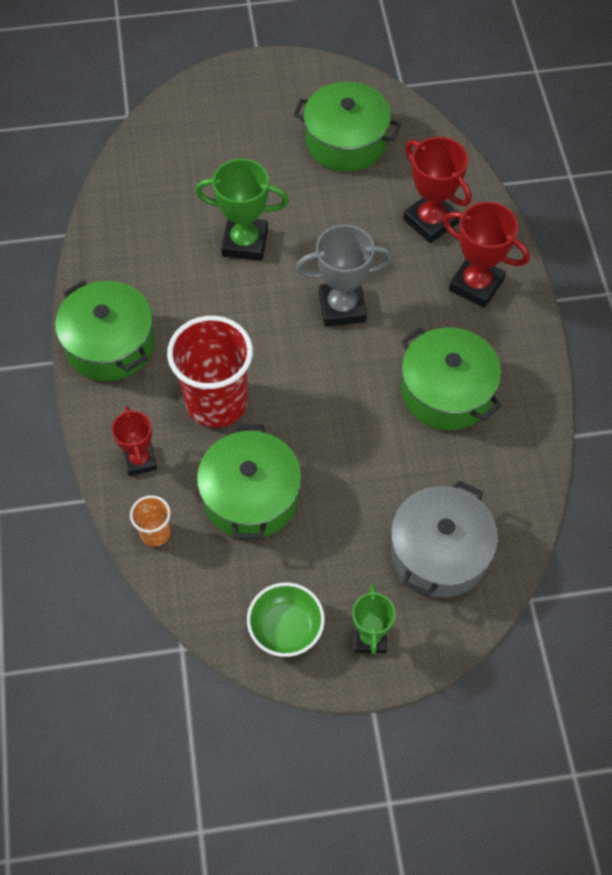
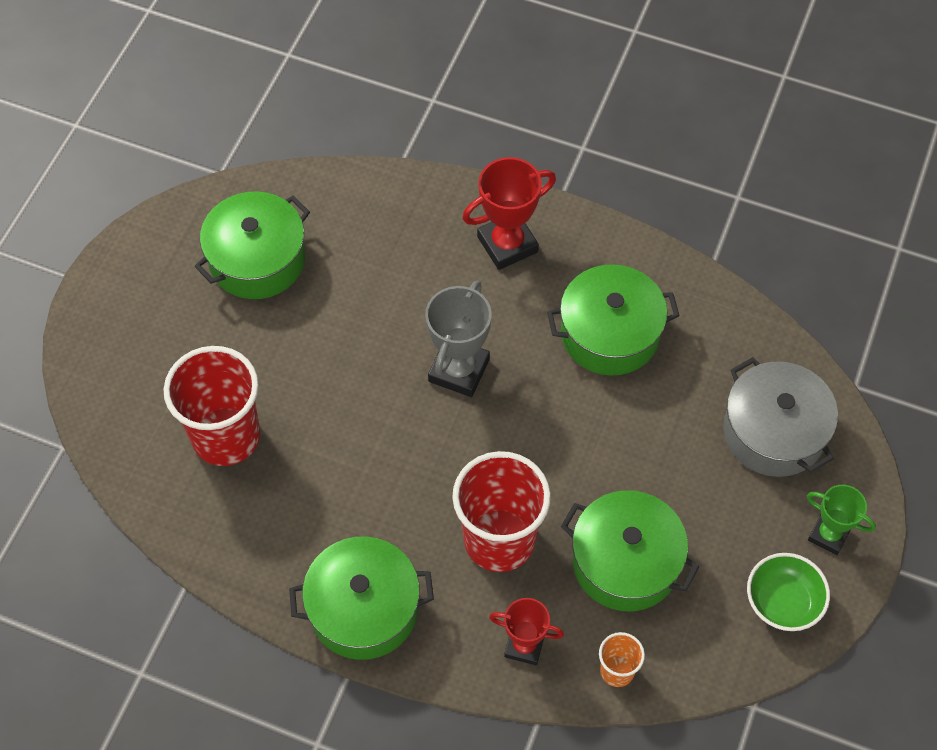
camera: 60 degrees left, 0 degrees up
(192, 197) = (226, 436): none -> red cup
(245, 243) = (321, 416): green trophy -> none
(431, 221) = (408, 240): red trophy -> none

